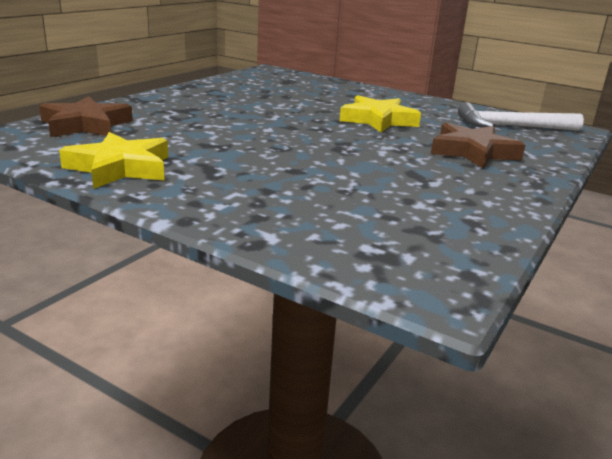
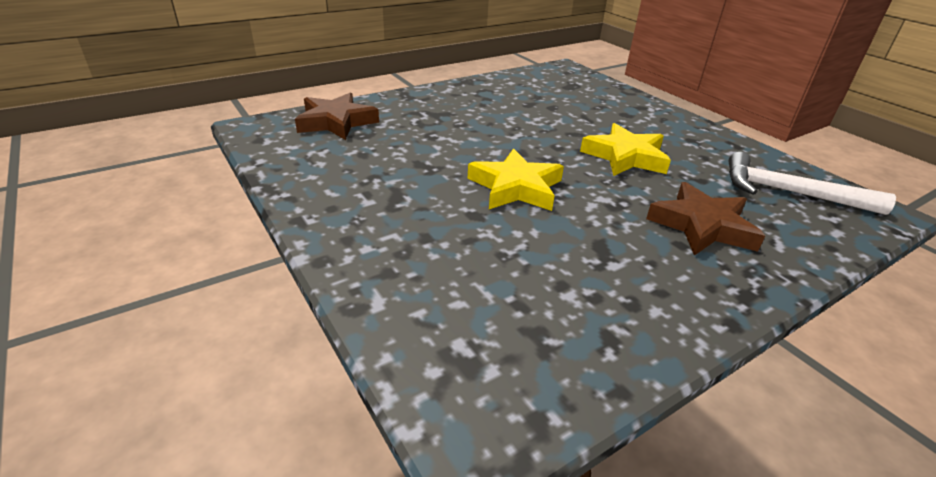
camera: 25 degrees right, 10 degrees up
(120, 168) = (321, 181): yellow star -> yellow star (516, 187)

